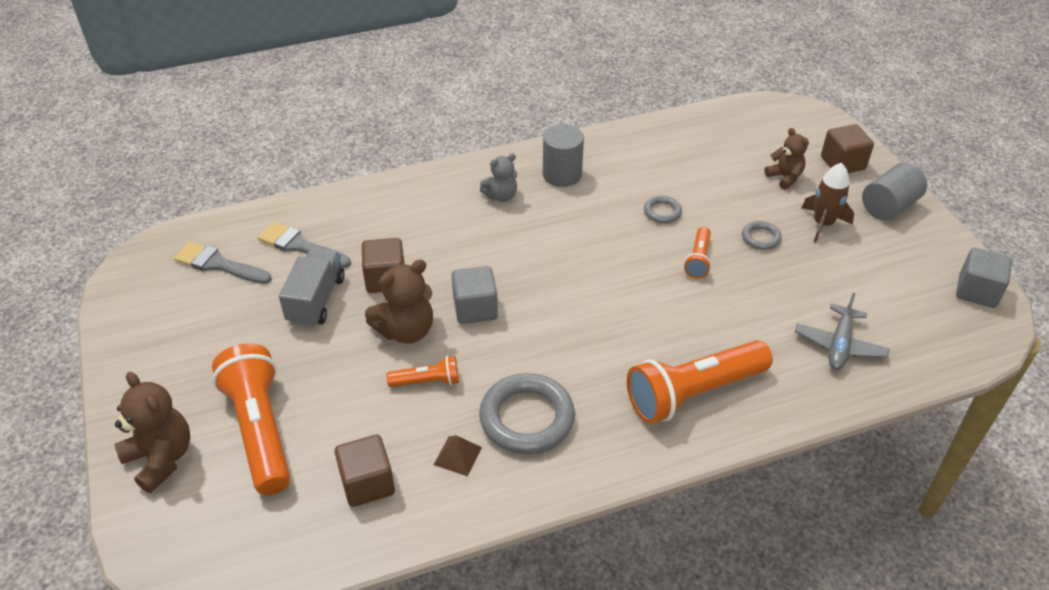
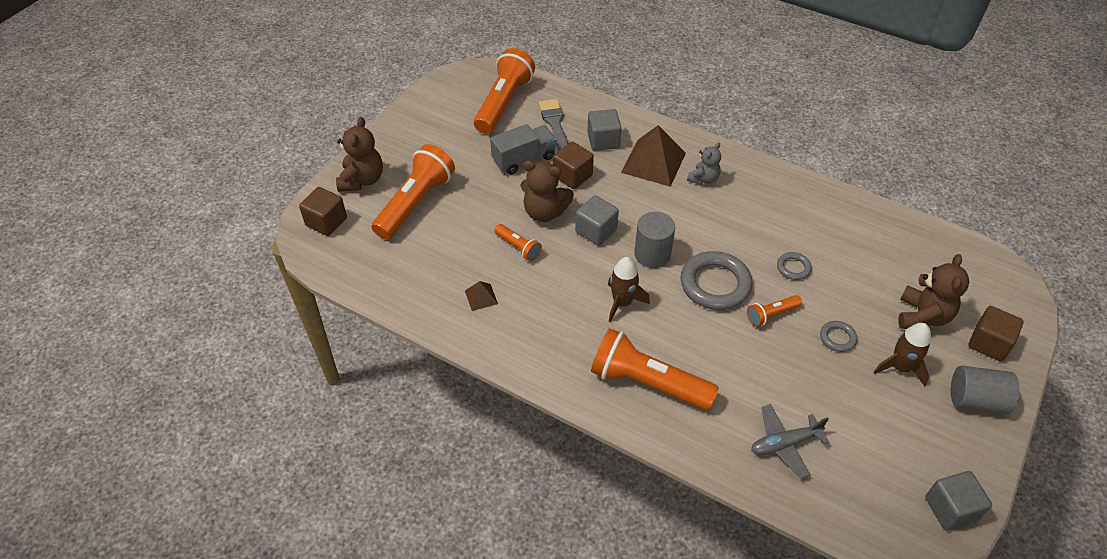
camera: 50 degrees right, 5 degrees up
(219, 264) = (504, 103): grey brush -> orange flashlight
(367, 483) = (425, 271): brown cube -> brown cube (326, 222)
(369, 228) = (603, 140): none -> grey cube
(441, 213) = (653, 162): none -> brown pyramid
(501, 196) = (703, 179): grey teddy bear -> grey teddy bear turned 75 degrees counterclockwise
(527, 418) = (539, 311): grey ring -> grey ring (715, 284)
(562, 174) = (762, 194): grey cylinder -> grey cylinder (652, 254)
(583, 348) = (622, 303): none -> brown rocket
(784, 177) = (922, 316): brown teddy bear -> brown teddy bear, size x1.57

